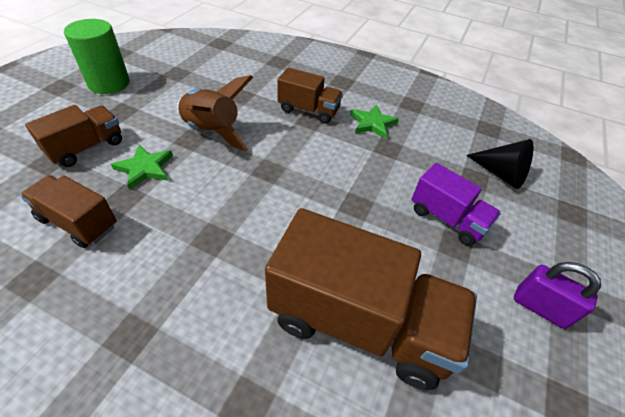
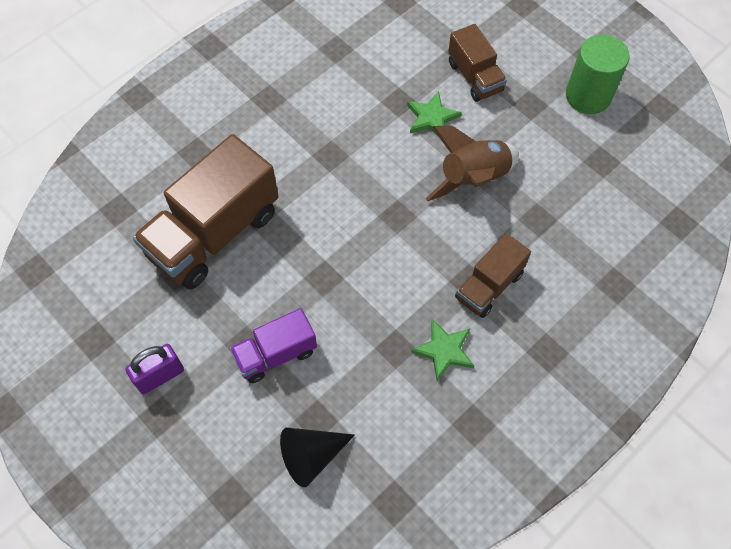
camera: 115 degrees right, 15 degrees up
(78, 222) = (380, 72): brown truck -> none

